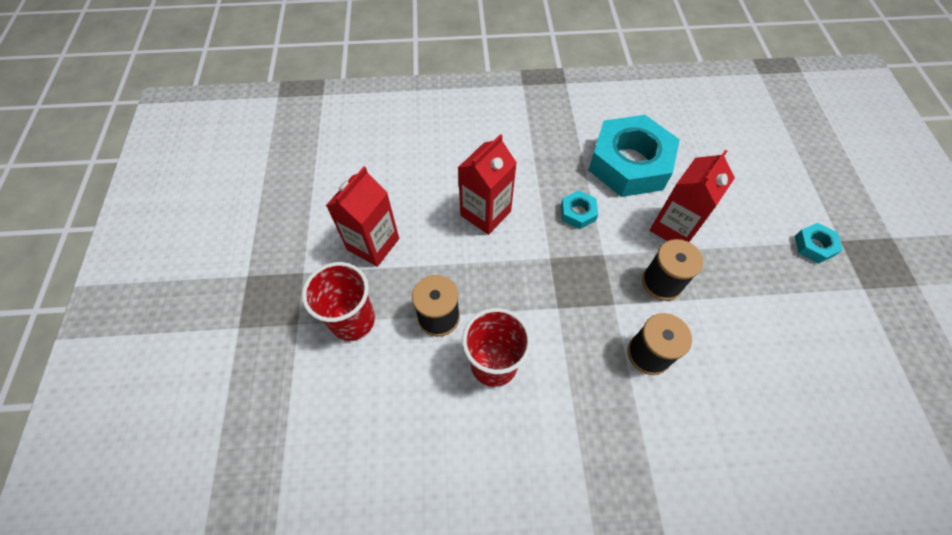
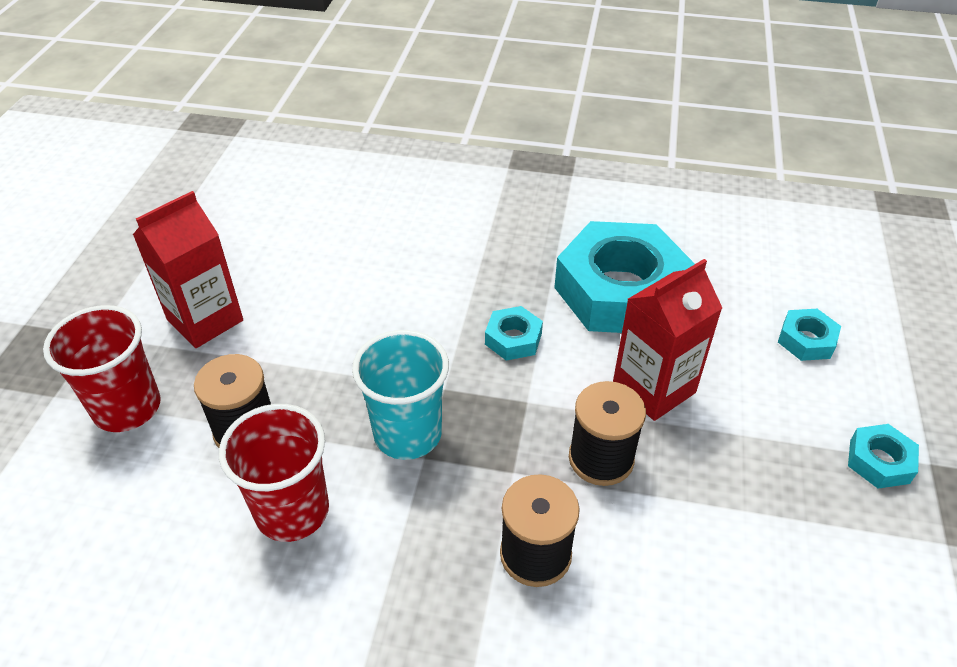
camera: 15 degrees right, 15 degrees down
(485, 213) = (378, 313): red carton -> none
(541, 294) = (407, 434): none -> turquoise cup
(749, 174) = (806, 340): none -> turquoise nut

